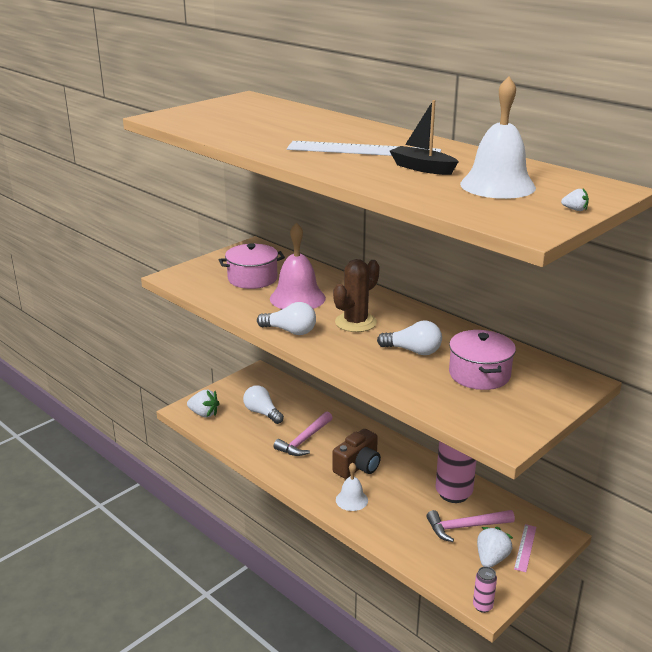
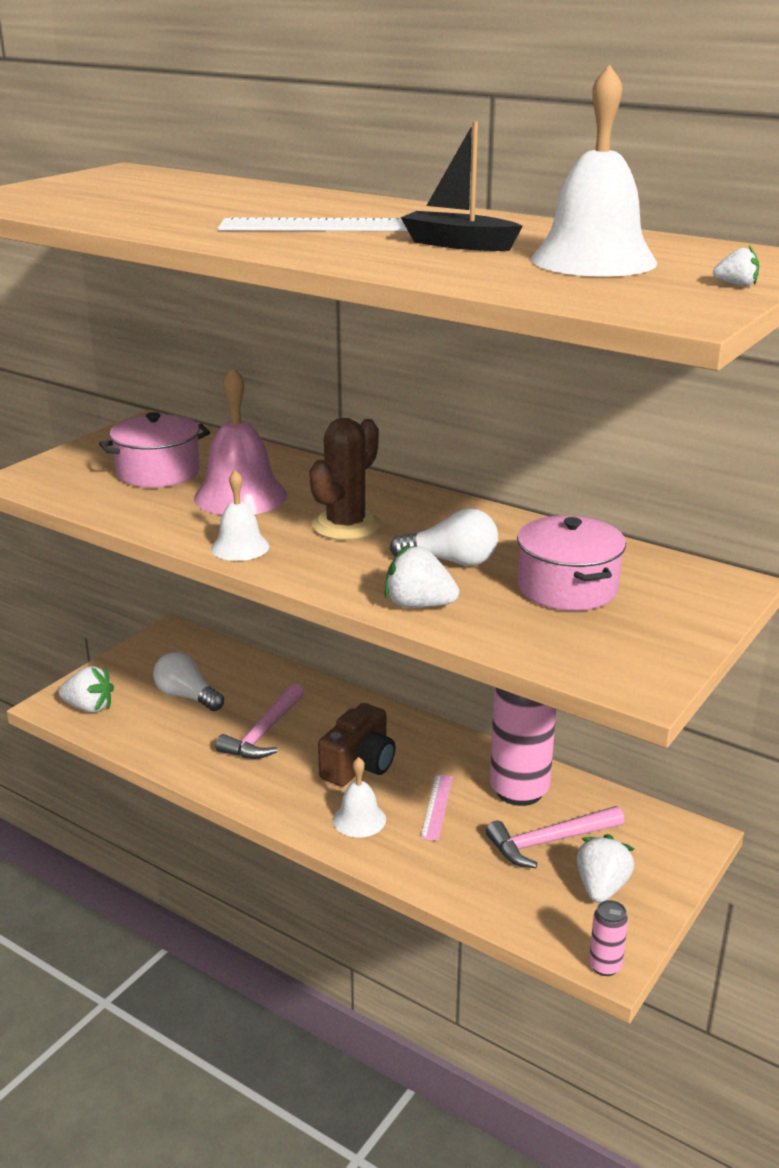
camera: 10 degrees left, 0 degrees up
(290, 331) = (240, 547): white light bulb -> white bell
(386, 377) = (418, 605): none -> white strawberry
(525, 547) = (649, 863): pink ruler -> pink ruler (436, 806)

